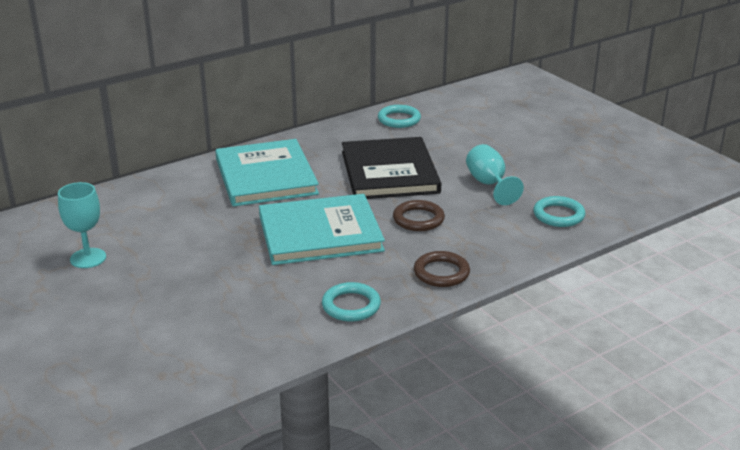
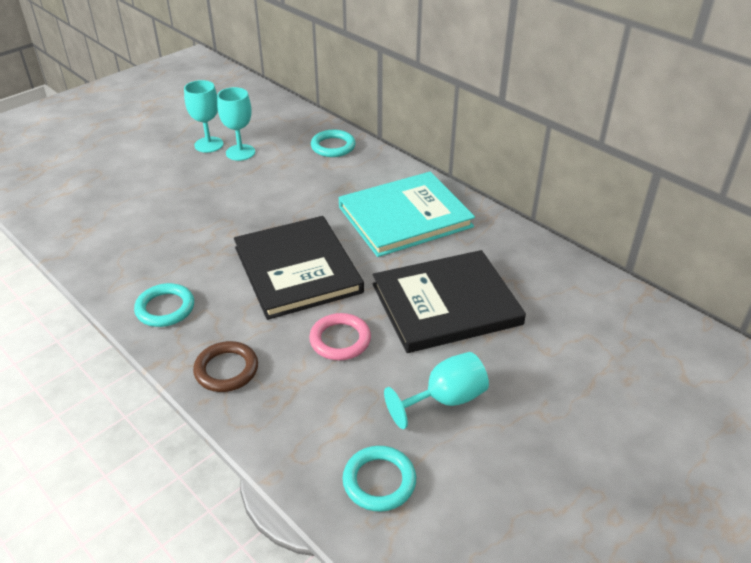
camera: 80 degrees right, 10 degrees up
(53, 279) = (209, 145): none -> turquoise goblet
(320, 233) = (297, 270): turquoise book -> black book
(399, 119) = (593, 297): turquoise ring -> turquoise ring (333, 146)
(418, 219) = (340, 340): brown ring -> pink ring

